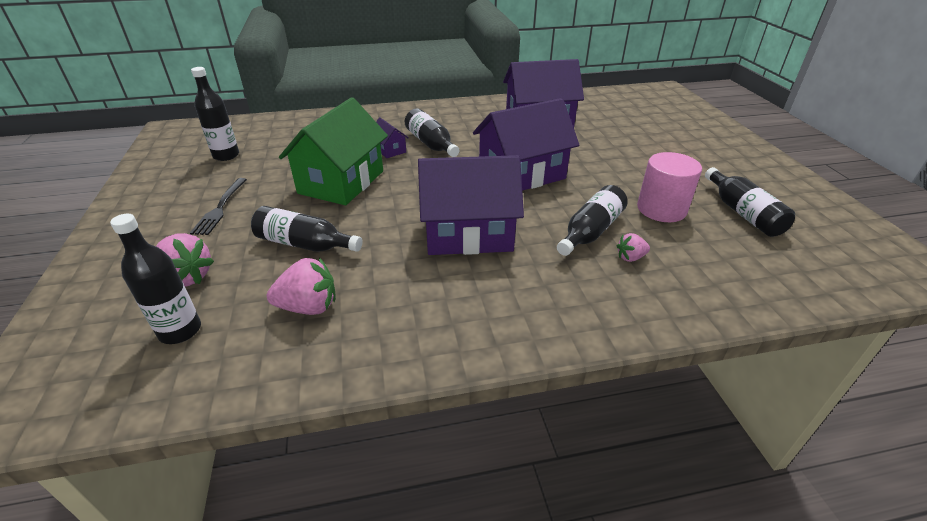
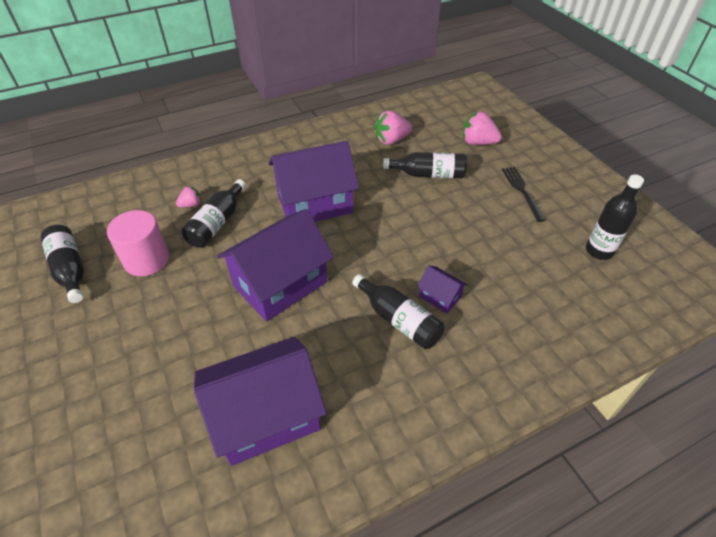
camera: 165 degrees right, 10 degrees up
(180, 331) = (446, 120): black bottle -> none
(341, 182) = (451, 237): green house -> none

